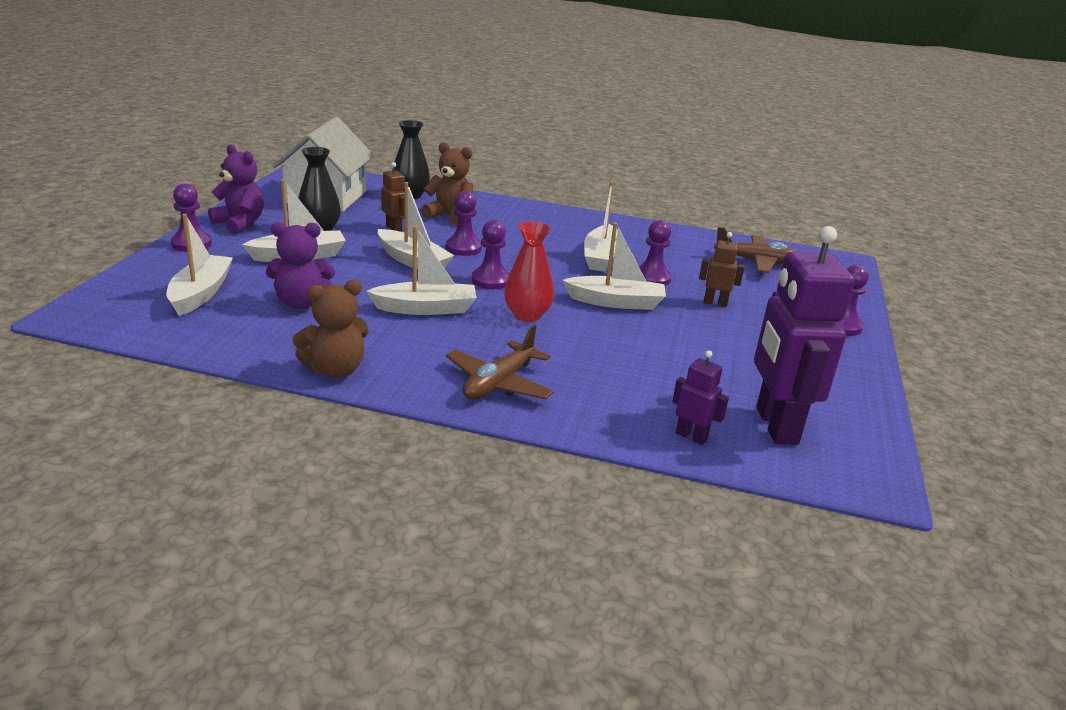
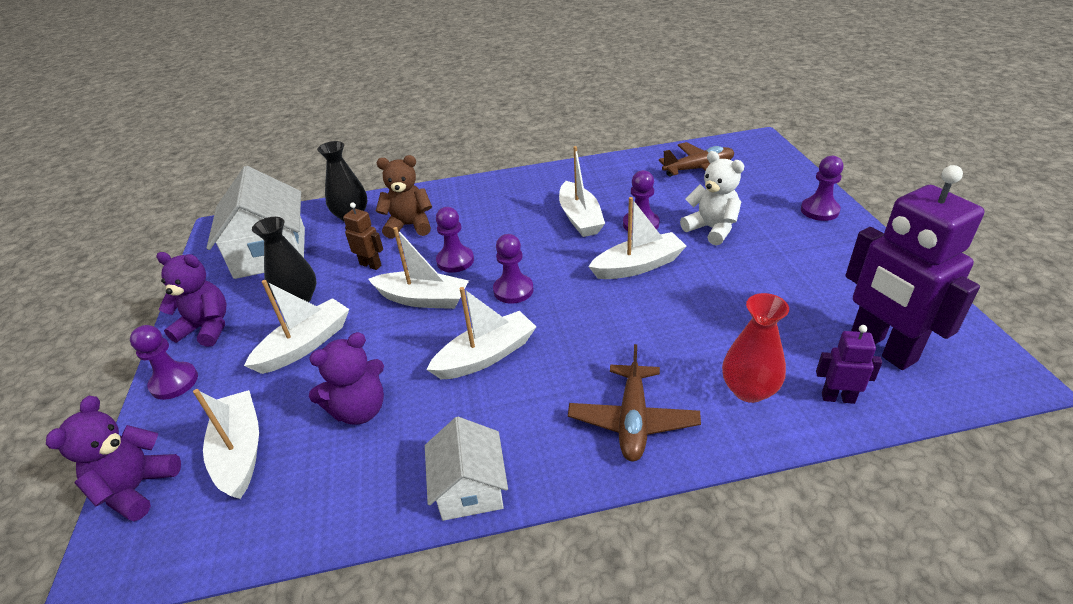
camera: 20 degrees left, 10 degrees up
(121, 286) = (137, 488): none -> purple teddy bear
(335, 370) = (470, 488): brown teddy bear -> white house
(527, 315) = (581, 318): red vase -> red vase (749, 390)
(715, 303) = (712, 229): brown robot -> white teddy bear

